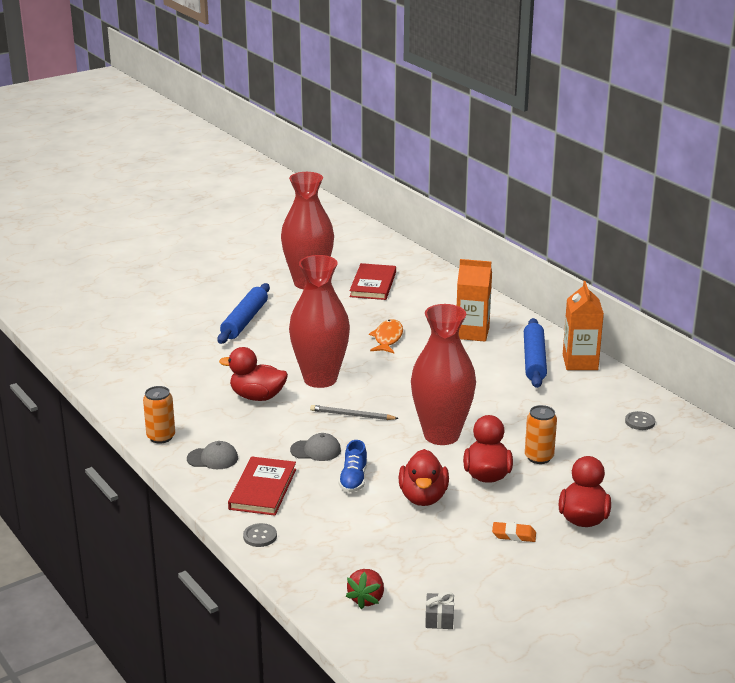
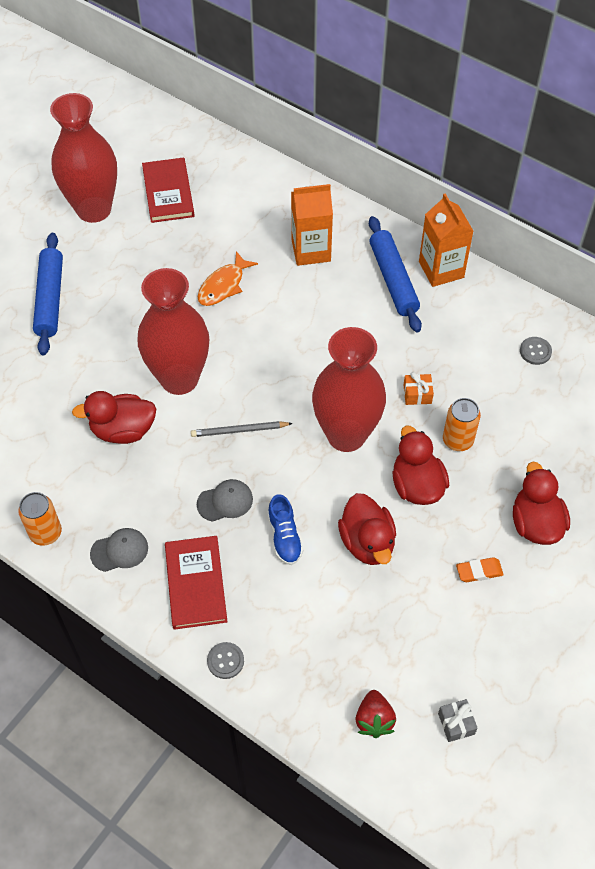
camera: 20 degrees left, 30 degrees up
(387, 338) = (223, 285): orange fish -> orange fish turned 135 degrees counterclockwise
(518, 425) = (417, 394): none -> orange gift

